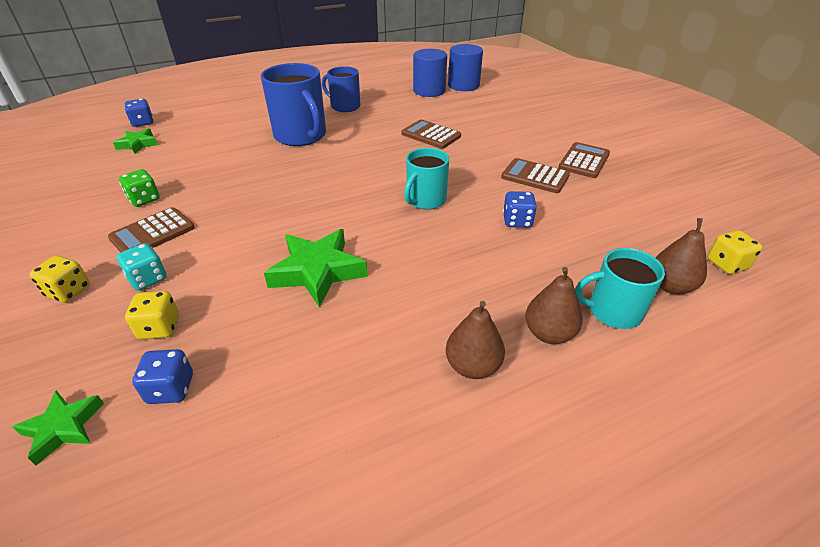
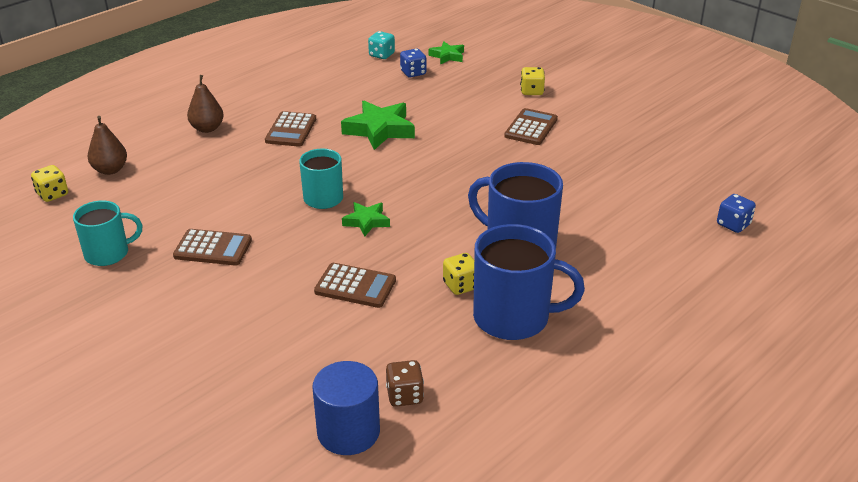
camera: 160 degrees right, 5 degrees down
(138, 144) = (683, 196): green star -> green star (366, 221)
(144, 199) = (578, 148): green dice -> none
(148, 279) = (491, 105): turquoise dice -> turquoise dice (381, 55)
(159, 327) = (450, 89): yellow dice -> yellow dice (461, 285)
(344, 106) = (513, 317): blue mug -> blue mug, size x1.61
(429, 91) = (405, 396): blue cylinder -> brown dice
(472, 366) = (254, 107): brown pear -> none
(517, 221) = (231, 195): blue dice -> none
(584, 161) = (150, 285): brown calculator -> brown calculator (291, 130)
(613, 311) = (160, 147): turquoise mug -> turquoise mug (108, 253)

